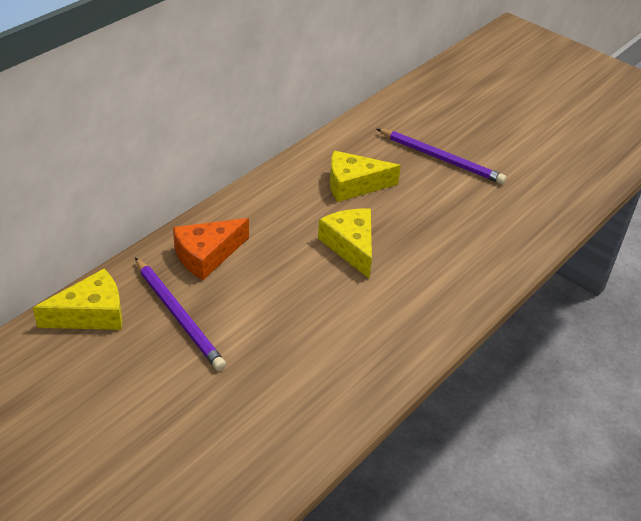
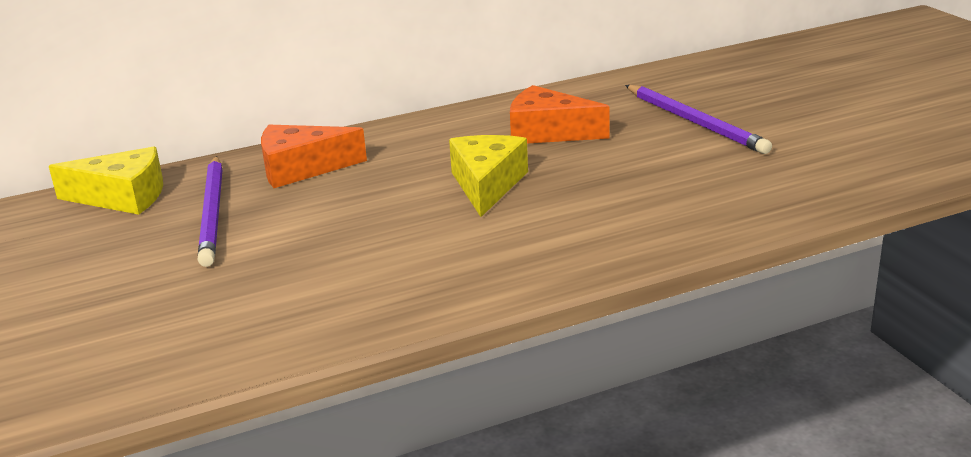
camera: 30 degrees right, 15 degrees down
(354, 185) = (548, 132): yellow cheese -> orange cheese

